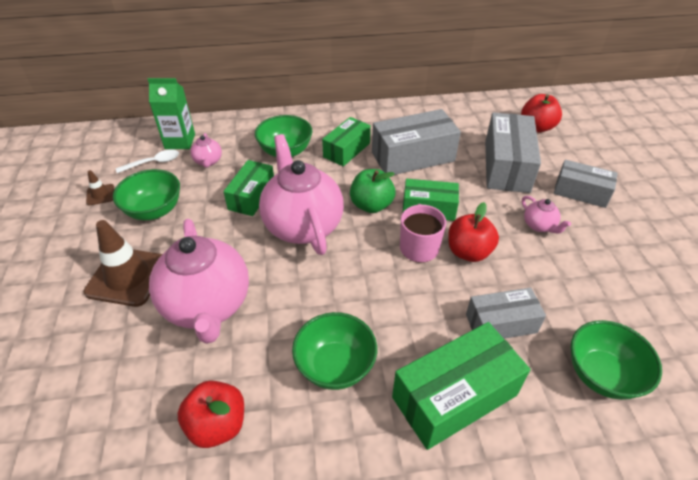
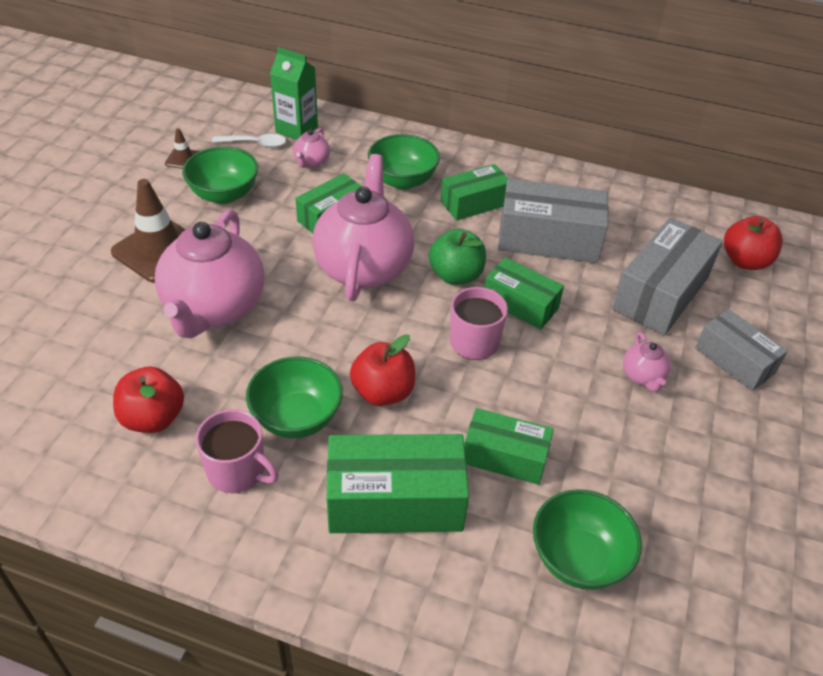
camera: 25 degrees right, 0 degrees up
(319, 435) = (237, 471): none -> pink mug
(468, 252) = (529, 369): red apple -> red apple (383, 392)
(501, 323) = (504, 457): grey box -> green box

